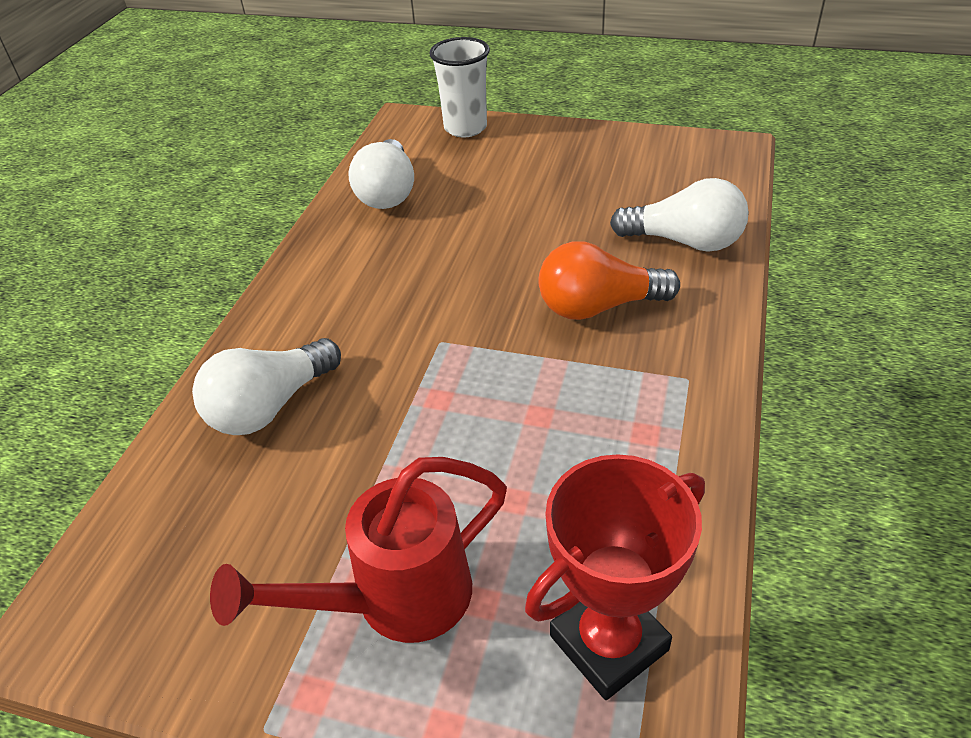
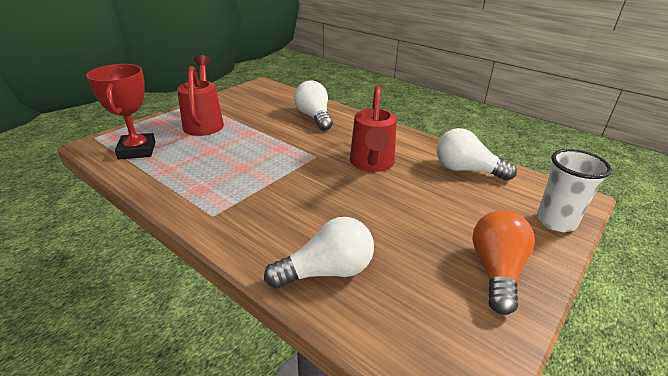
camera: 110 degrees right, 10 degrees down
(428, 274) = (372, 164): none -> red watering can
(598, 306) = (295, 207): orange light bulb -> orange light bulb (496, 271)
(684, 241) = (327, 271): white light bulb -> white light bulb turned 150 degrees counterclockwise

